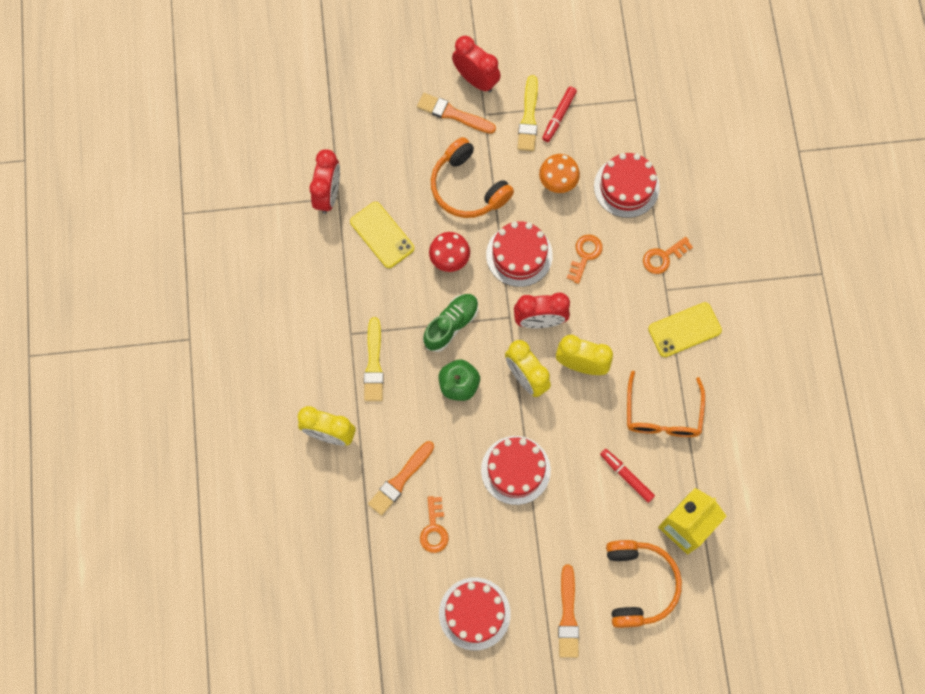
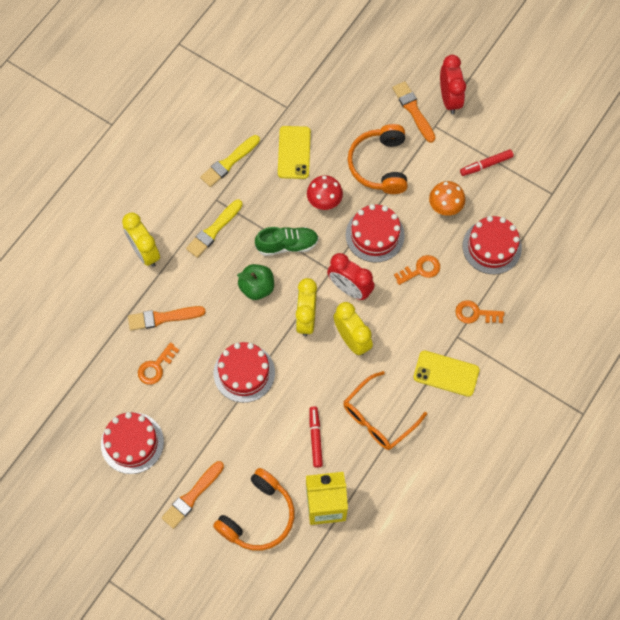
camera: 40 degrees right, 5 degrees down
(328, 195) = (282, 101): red clock -> none
(528, 117) = (464, 150): yellow brush -> yellow brush (229, 162)

